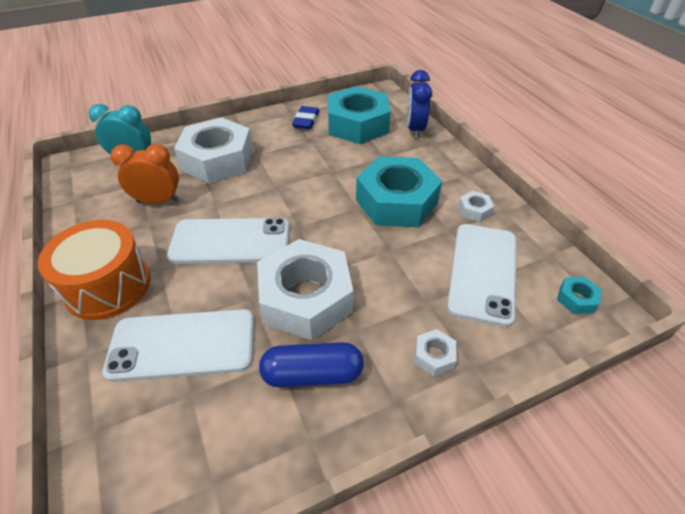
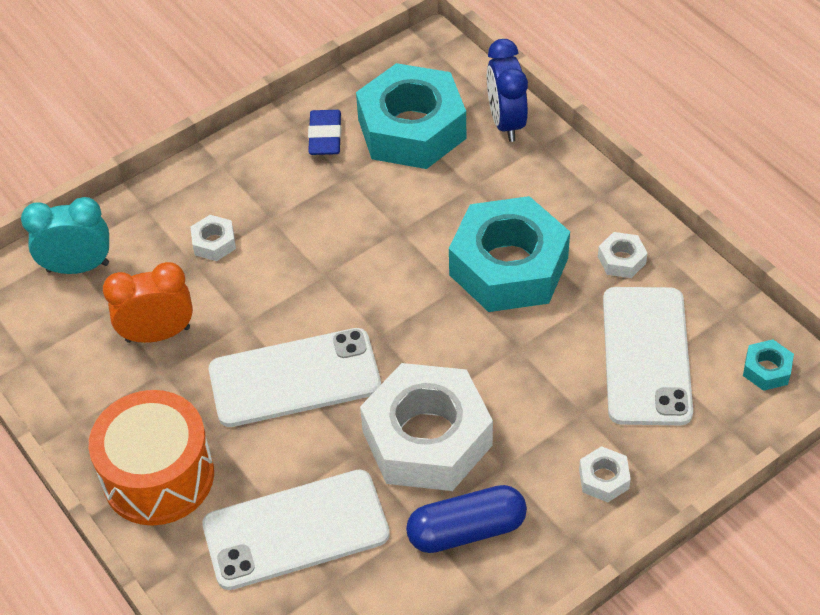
camera: 10 degrees left, 5 degrees up
(218, 160) = (214, 243): white nut -> white nut, size x0.40

